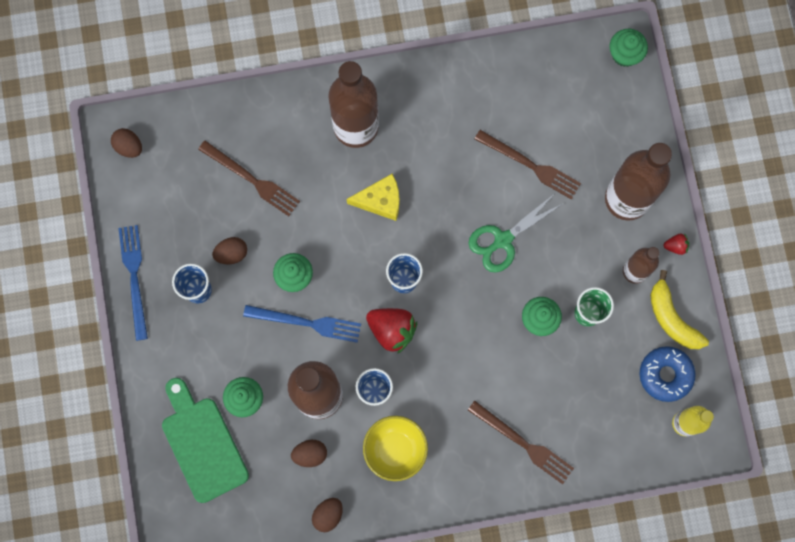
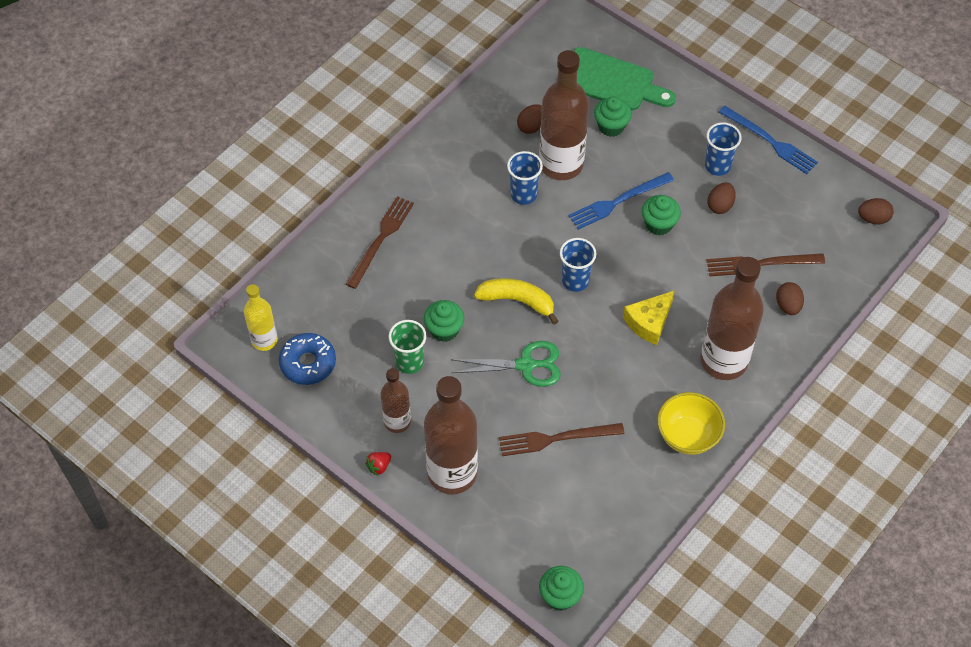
camera: 140 degrees right, 20 degrees down
(328, 514) = (482, 102): brown egg -> brown egg (788, 305)
(392, 330) = (550, 241): red strawberry -> none
(395, 449) = (473, 170): yellow bowl -> yellow bowl (687, 436)
(503, 240) = (526, 365): green scissors -> green scissors turned 75 degrees clockwise
(523, 443) = (381, 239): brown fork -> brown fork turned 120 degrees clockwise
(672, 318) = (336, 408): yellow banana -> yellow banana (517, 301)

